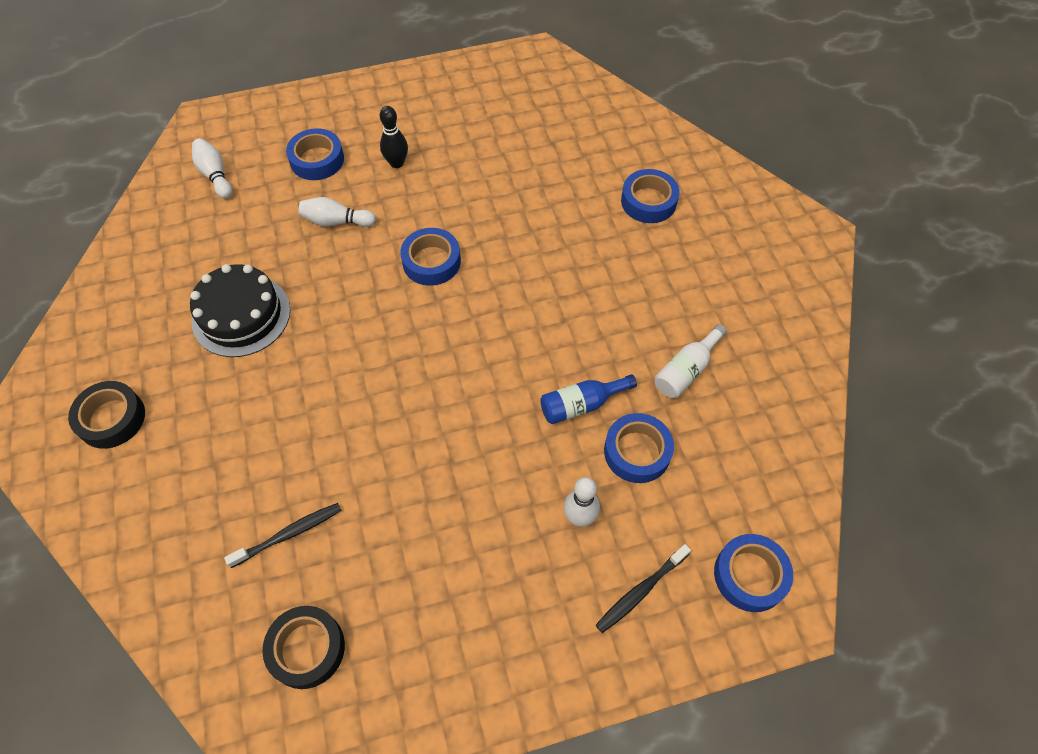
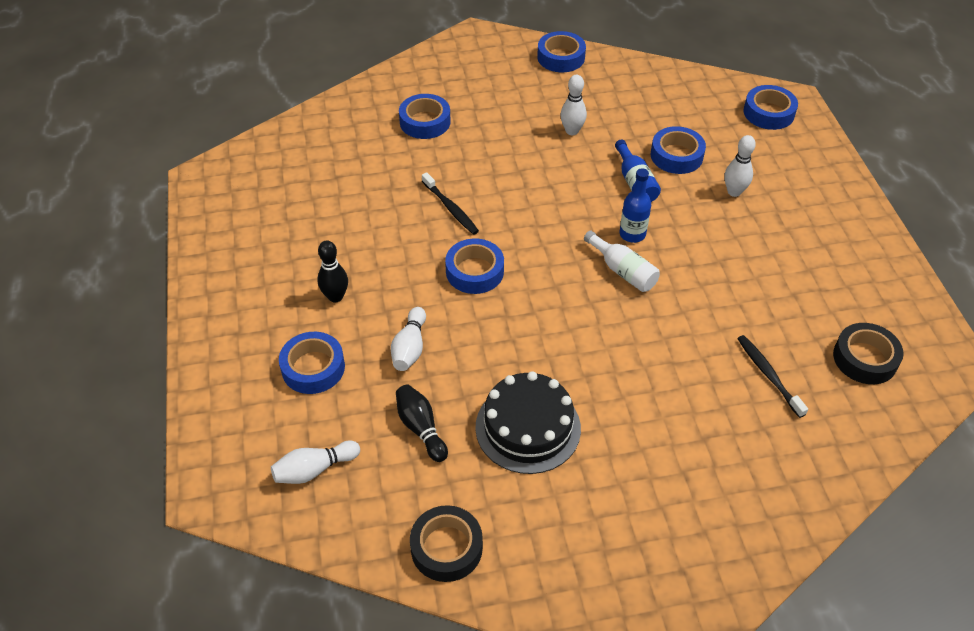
camera: 85 degrees left, 10 degrees down
(111, 418) = (656, 538): black tape -> black tape (446, 548)
(248, 238) = (421, 428): none -> black bowling pin
(494, 401) = (632, 234): none -> blue bottle
(641, 591) = (787, 165): black toothbrush -> black toothbrush (450, 208)
(661, 338) = (572, 131): none -> white bowling pin
(686, 370) = (603, 121): white bottle -> white bottle (623, 271)
(801, 322) = (561, 57): none -> blue tape

